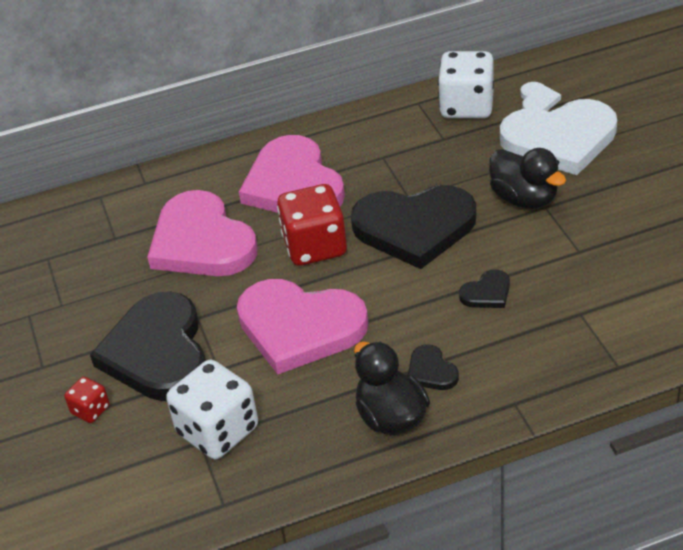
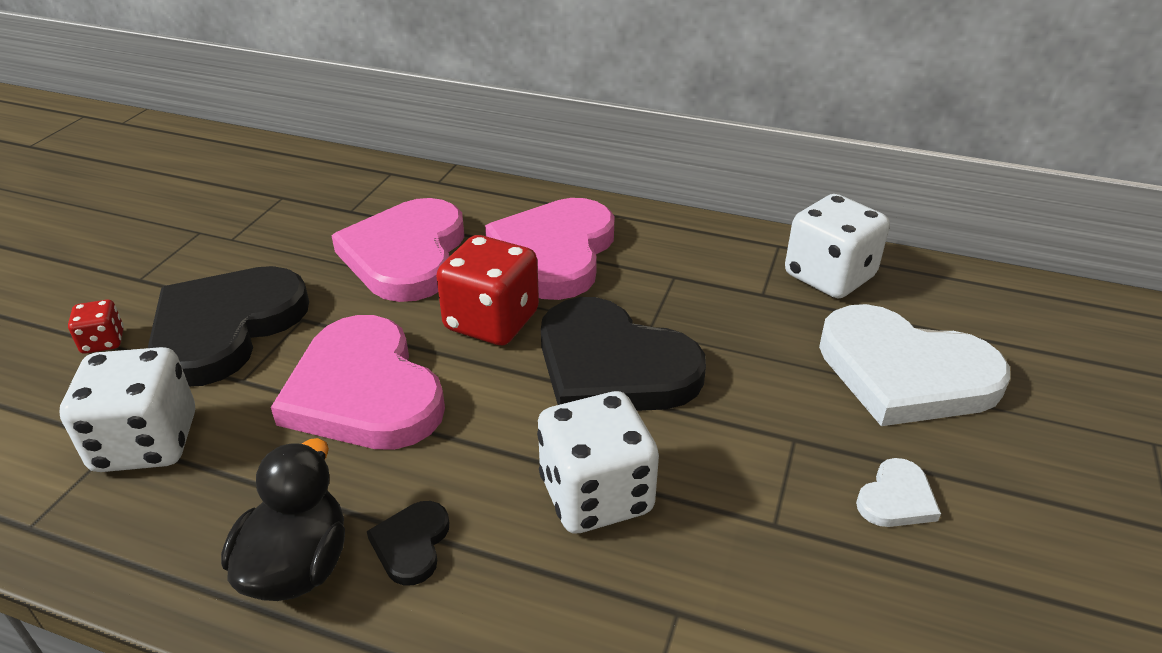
camera: 35 degrees right, 5 degrees down
(487, 293) = (596, 495): black heart -> white dice
(524, 198) = (778, 413): black duck -> none
(537, 101) = (924, 314): white heart -> white heart (896, 498)

